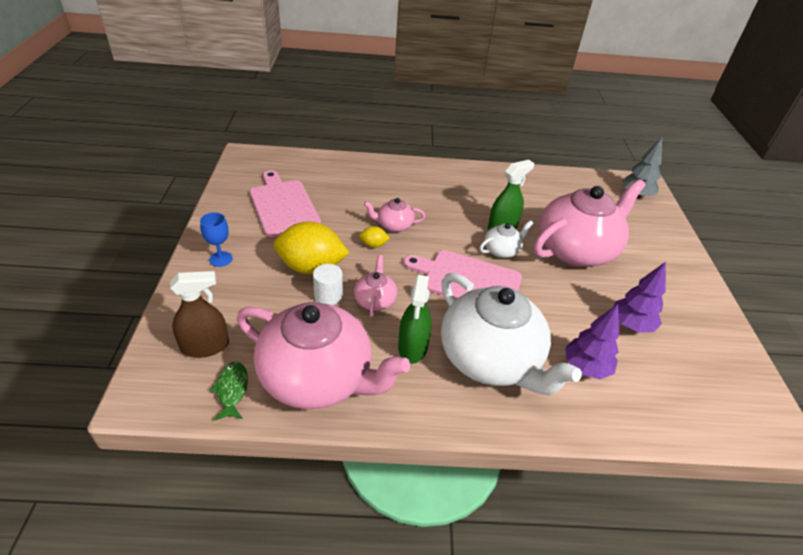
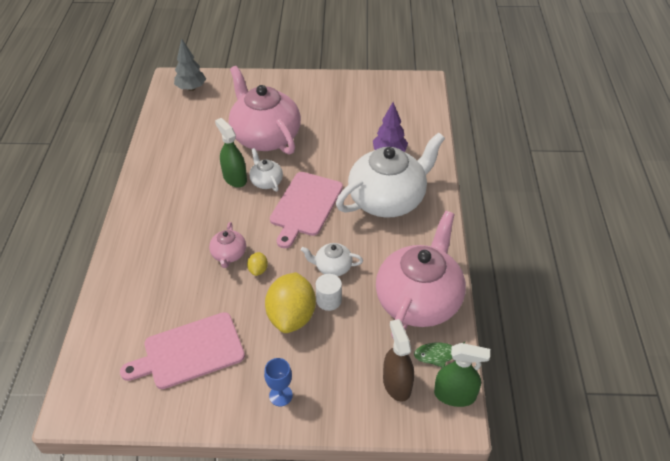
camera: 85 degrees left, 5 degrees up
(375, 300) = (332, 267): pink teapot -> white teapot
(413, 347) = (381, 243): green spray bottle -> green spray bottle (455, 395)
(631, 325) = (347, 123): purple tree -> none

